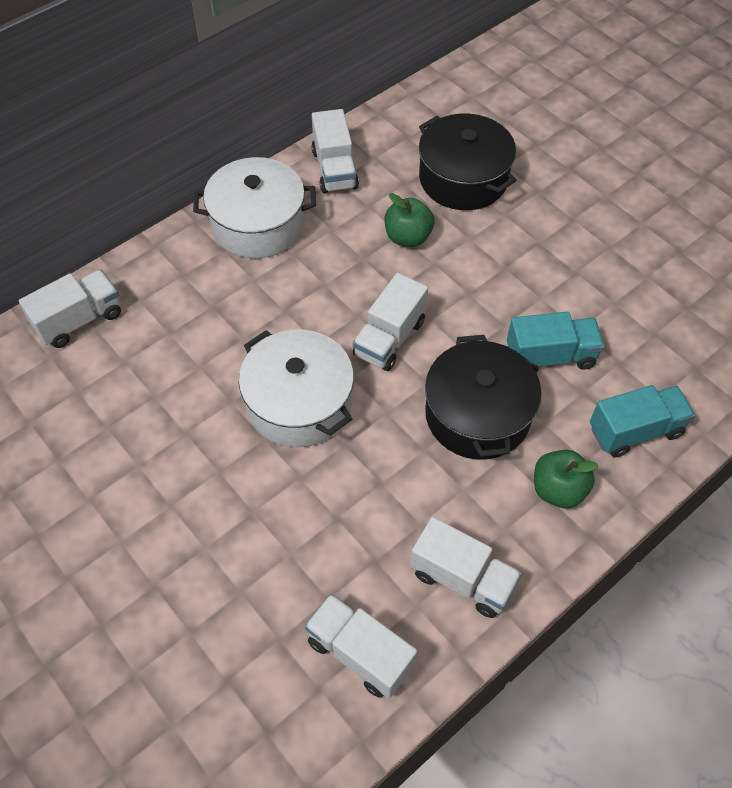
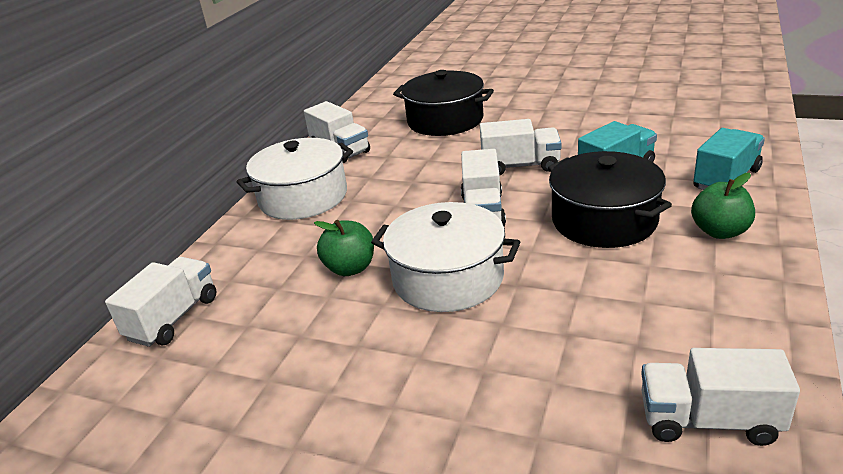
camera: 25 degrees left, 25 degrees down
(408, 237) = (436, 159): green apple -> green apple (350, 268)
(462, 578) = (723, 318): white truck -> white truck (520, 166)

